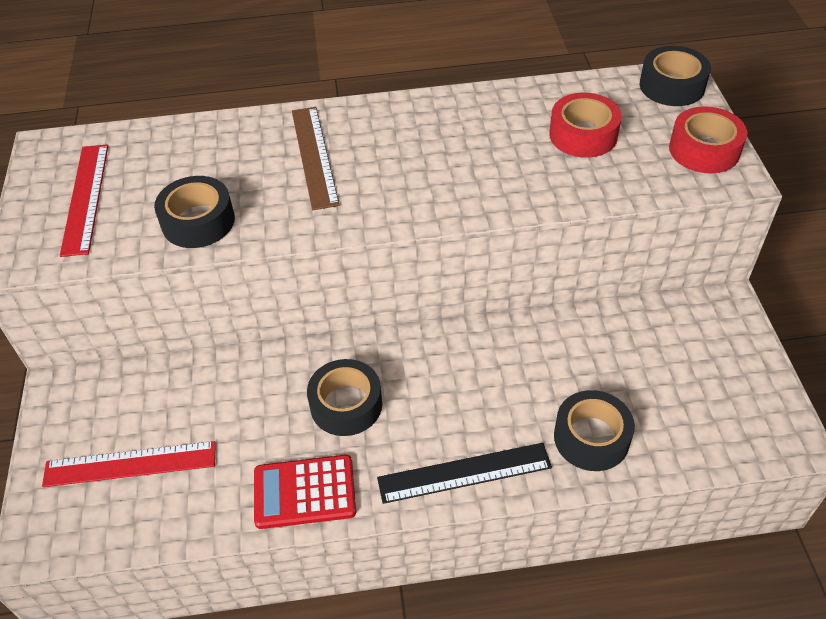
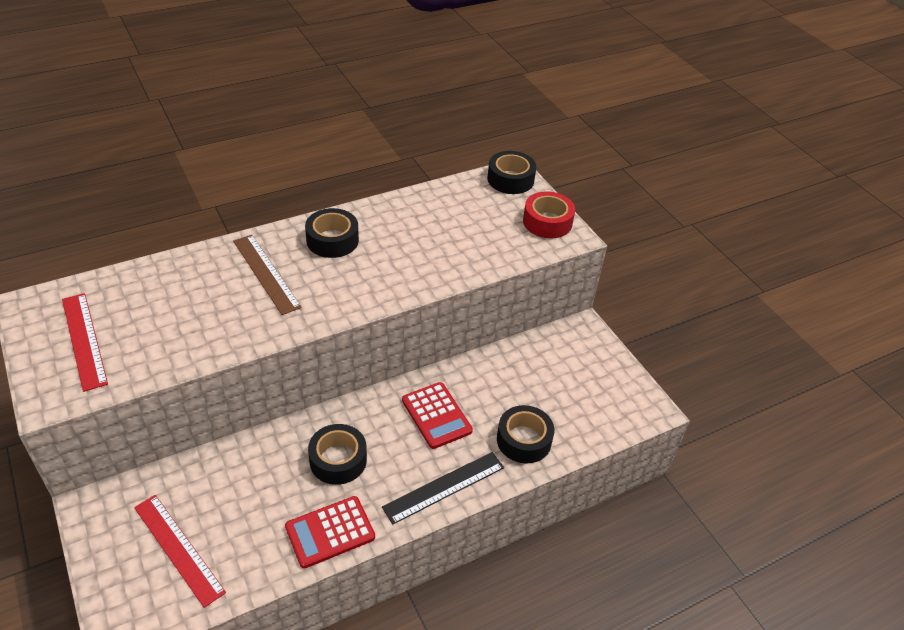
camera: 25 degrees left, 5 degrees down
(130, 464) = (178, 549): red ruler -> red ruler turned 75 degrees clockwise
(198, 221) = (191, 341): black tape -> black tape (332, 240)
(487, 378) = (436, 415): none -> red calculator
(583, 135) = (462, 224): red tape -> none

